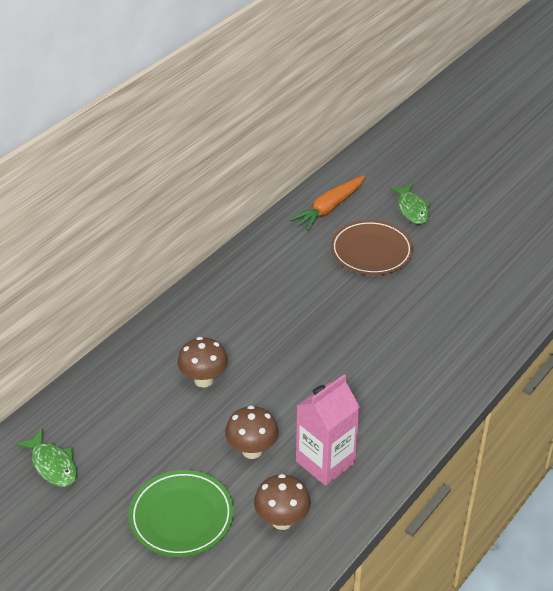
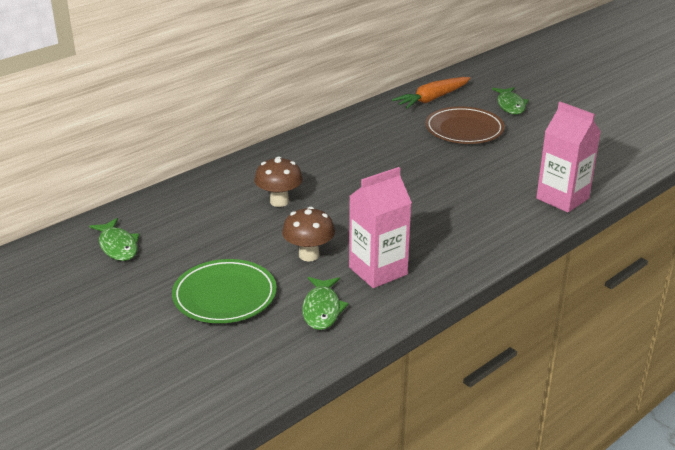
camera: 10 degrees right, 10 degrees down
(282, 520) = (322, 309): brown mushroom -> green fish
(486, 339) = (562, 198): none -> pink carton

